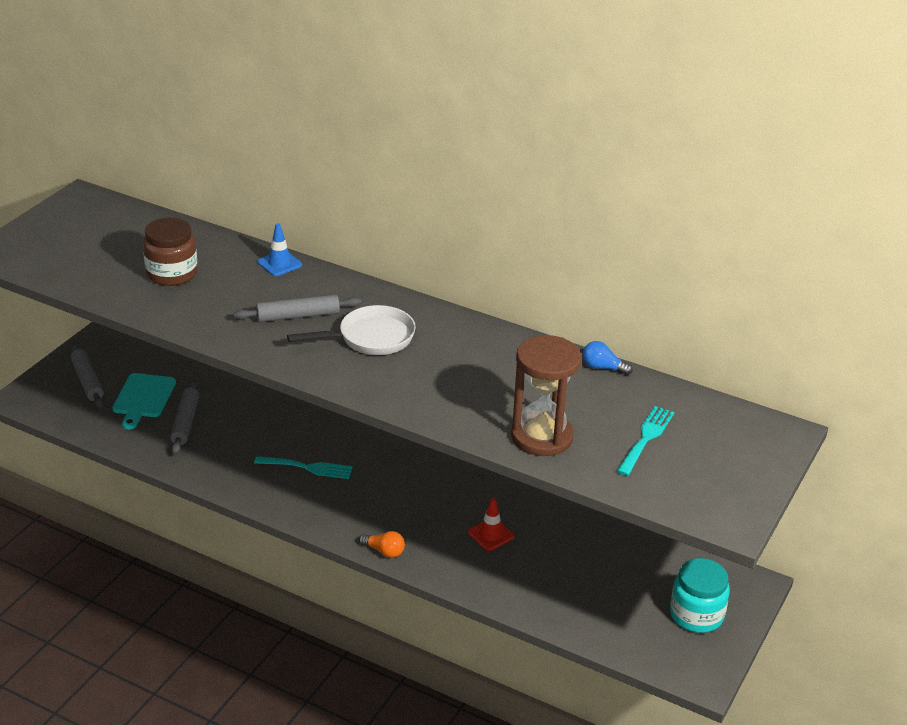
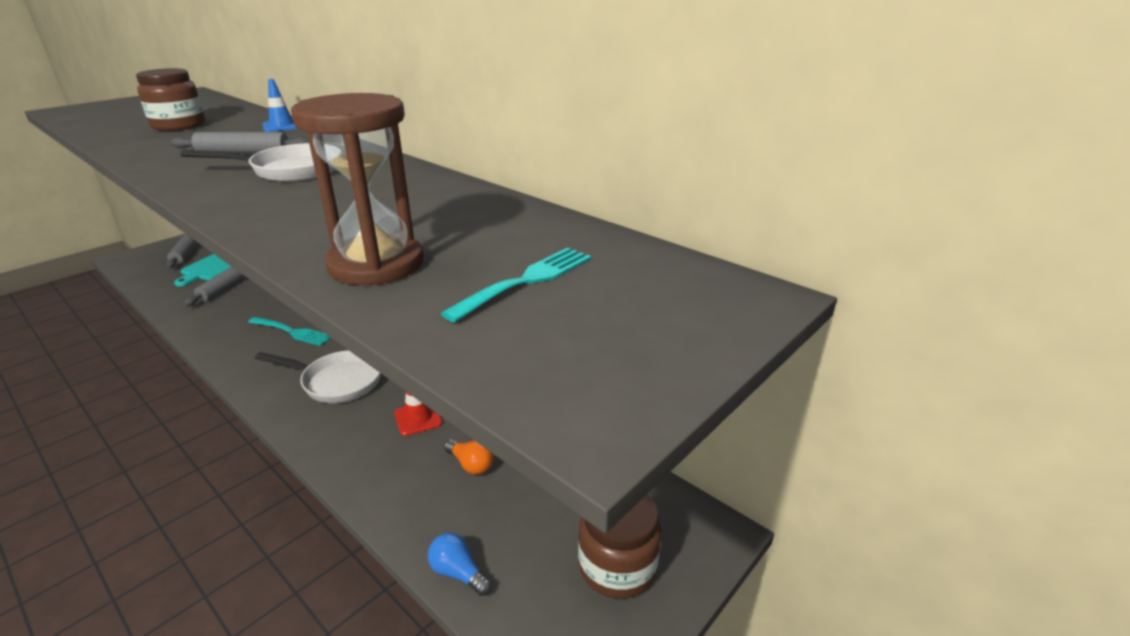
camera: 15 degrees right, 5 degrees down
(384, 551) = (291, 419): orange light bulb -> orange light bulb (471, 464)
(395, 512) = (337, 381): none -> white pan
(603, 368) = (529, 210): blue light bulb -> blue light bulb (458, 573)
(696, 615) = (617, 566): turquoise jar -> brown jar

